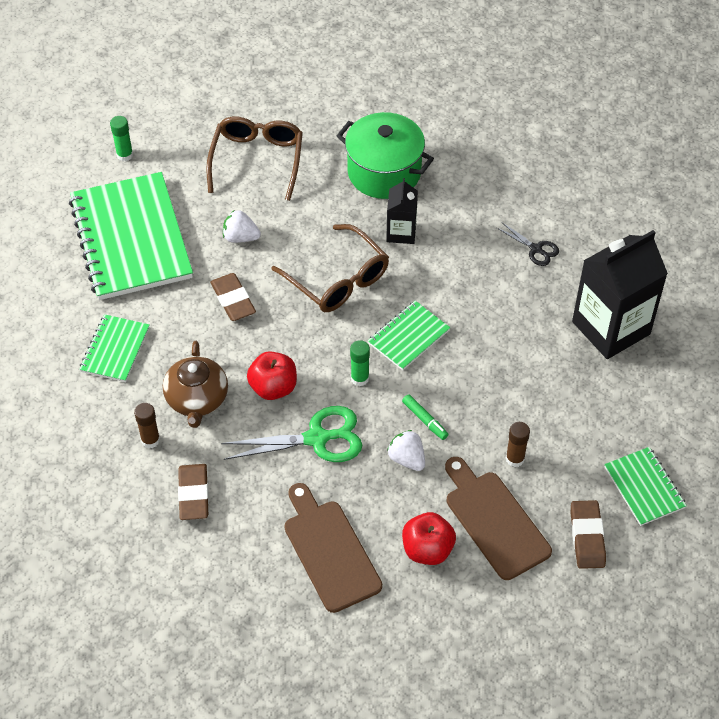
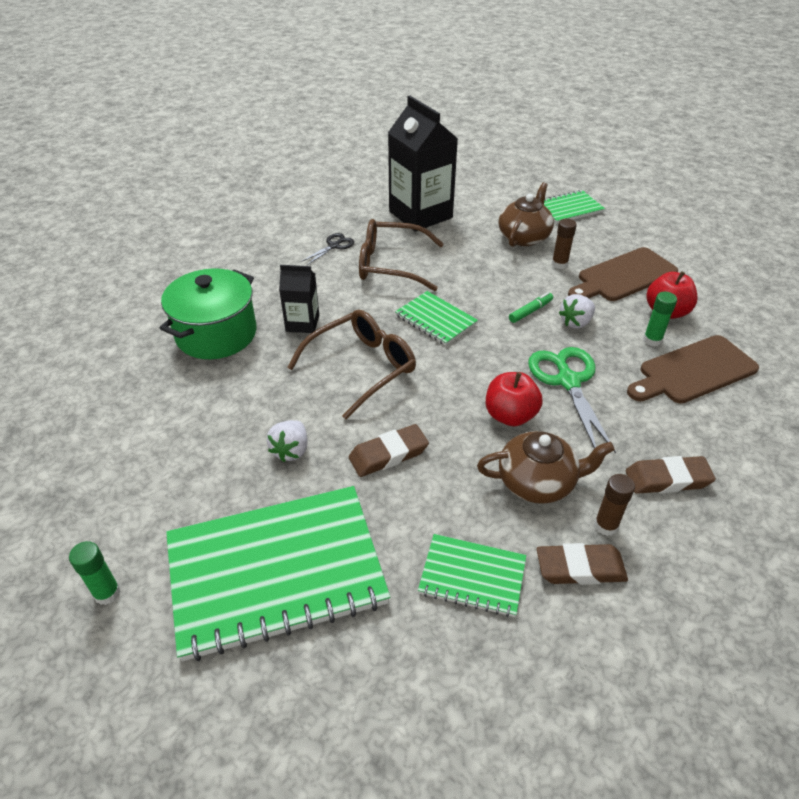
camera: 90 degrees left, 10 degrees down
(257, 160) = (166, 439): brown glasses -> brown glasses (390, 264)
(360, 378) = (489, 352): green glue stick -> green glue stick (652, 340)
(571, 430) = (524, 237): none -> brown teapot
(587, 537) = (621, 234): brown eraser -> brown eraser (580, 568)

